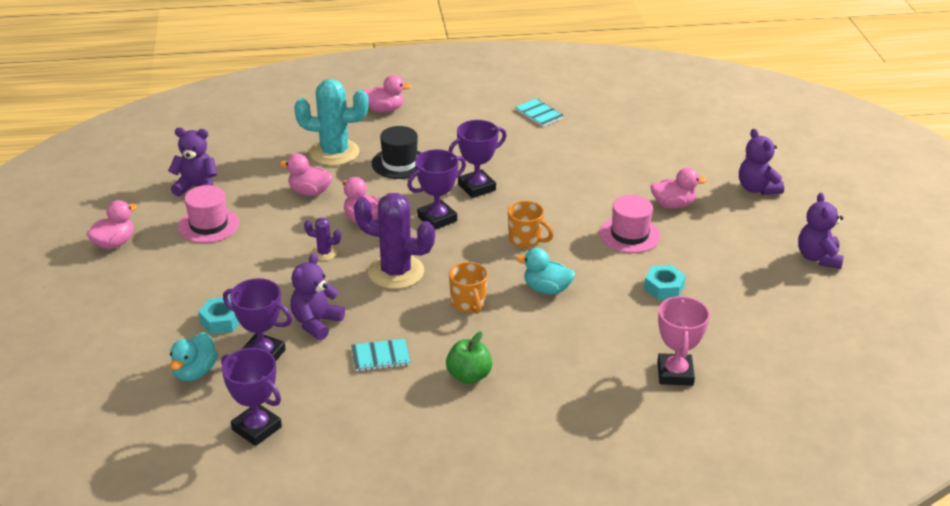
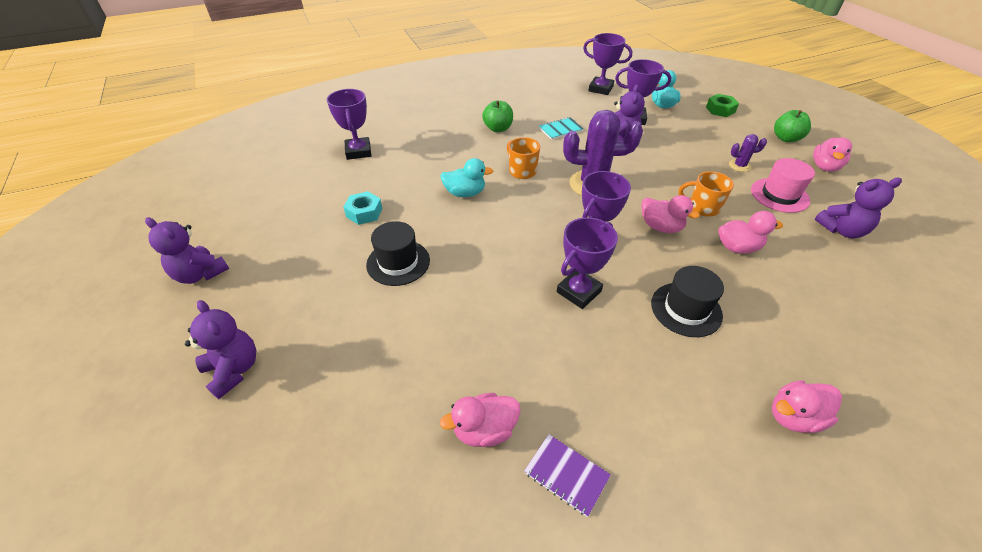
camera: 165 degrees right, 10 degrees up
(101, 285) = (786, 138): none -> green apple
(122, 346) = (720, 110): none -> green nut
(221, 321) = (680, 132): turquoise nut -> none
(324, 253) = (662, 189): purple cactus -> purple cactus (739, 166)
(334, 152) = (770, 309): turquoise cactus -> none
(525, 240) = (499, 236): orange mug -> orange mug (702, 207)
(539, 114) = (566, 475): turquoise notebook -> purple notebook
(629, 235) = (398, 262): pink hat -> black hat
(673, 204) = (349, 315): pink duck -> pink duck (484, 430)
(675, 373) = (358, 151): pink trophy -> purple trophy
(818, 258) = (200, 274): purple teddy bear -> purple teddy bear turned 135 degrees clockwise

